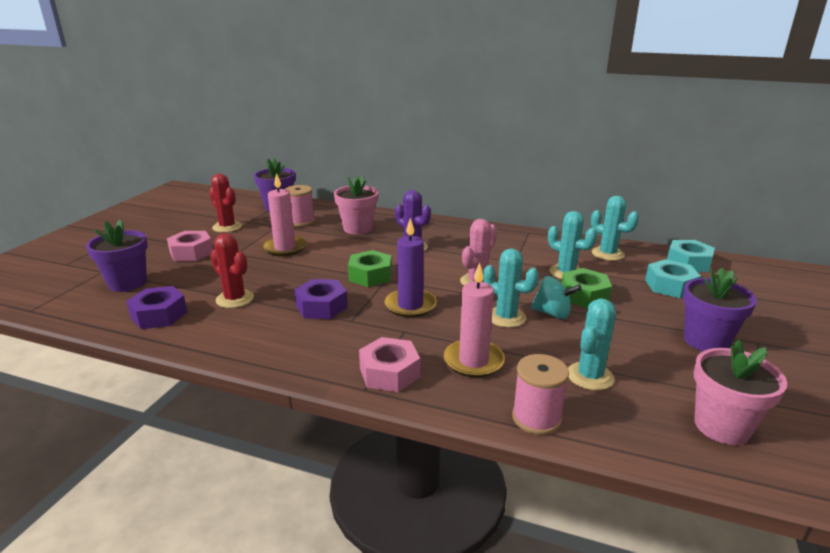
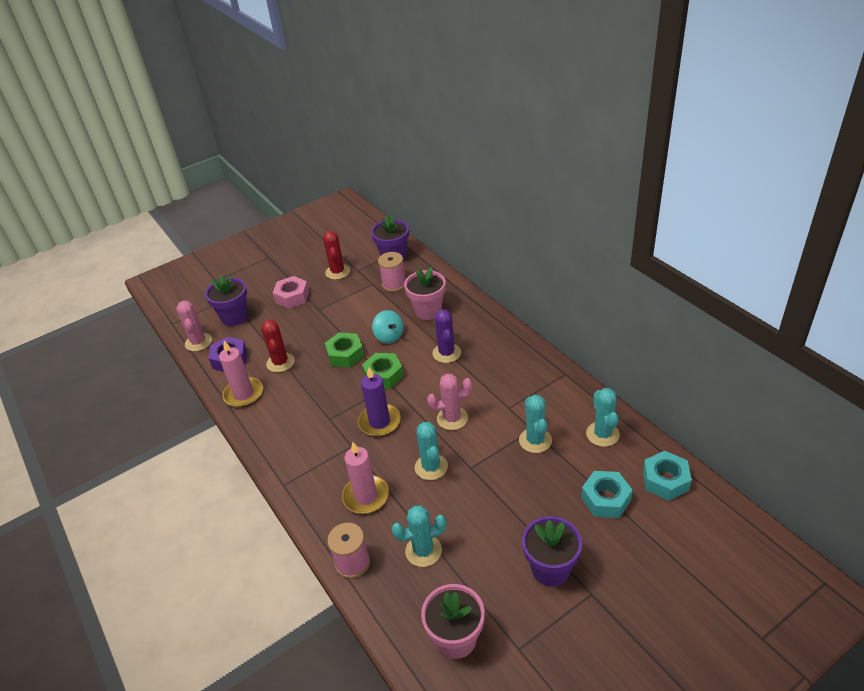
camera: 40 degrees right, 15 degrees up
(93, 314) = (198, 342): none -> pink cactus
(285, 248) = (355, 316): pink candle -> pink candle (243, 394)
(321, 307) = (324, 395): purple nut -> none
(389, 373) = (308, 479): pink nut -> none
(552, 313) = (469, 480): turquoise spinning top -> turquoise spinning top (389, 336)
(584, 295) = (516, 474): green nut -> green nut (345, 355)

